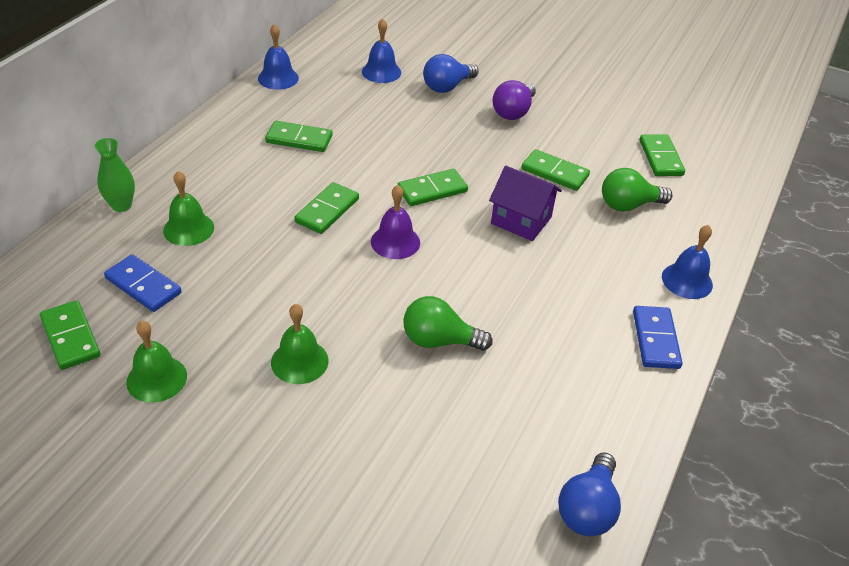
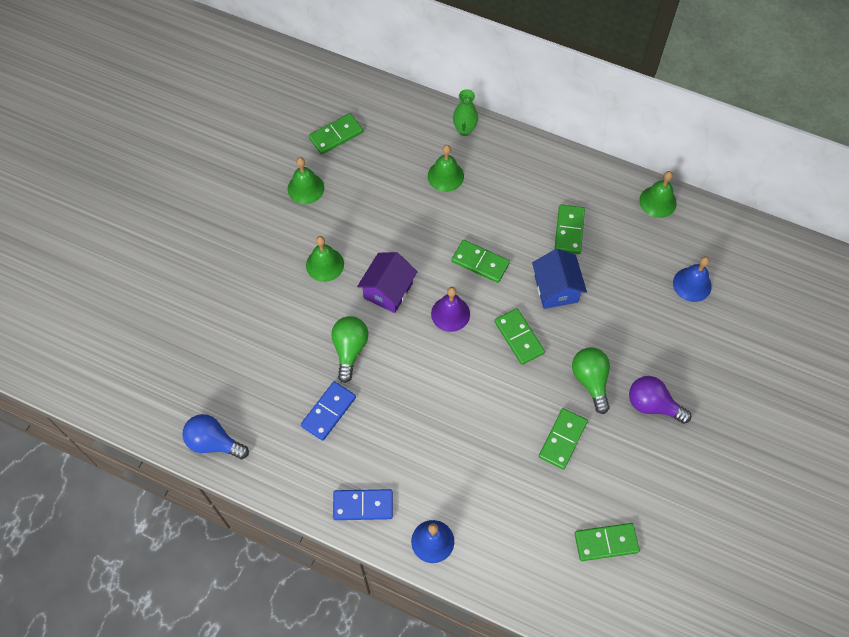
camera: 90 degrees right, 20 degrees up
(143, 285) = (385, 162): blue domino -> blue domino (329, 412)
(278, 78) = (658, 201): blue bell -> green bell
(373, 157) = (556, 289): none -> blue house
(447, 87) = (681, 344): blue light bulb -> none
(521, 220) = (490, 408): purple house -> purple house (388, 291)
(628, 205) = (526, 502): green light bulb -> green light bulb (590, 380)

